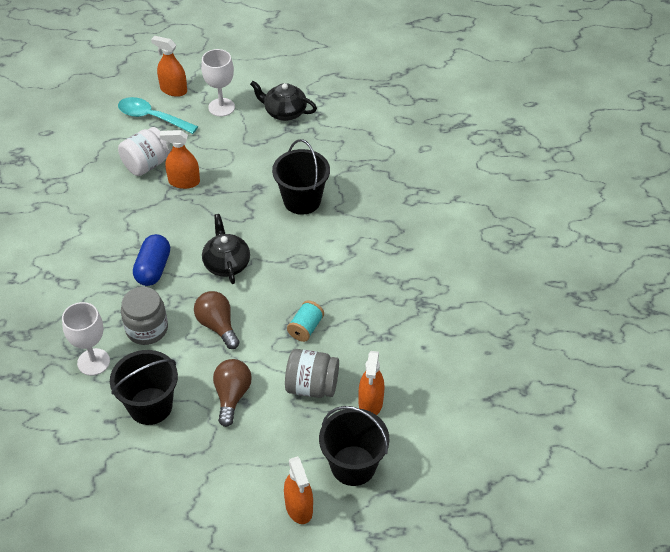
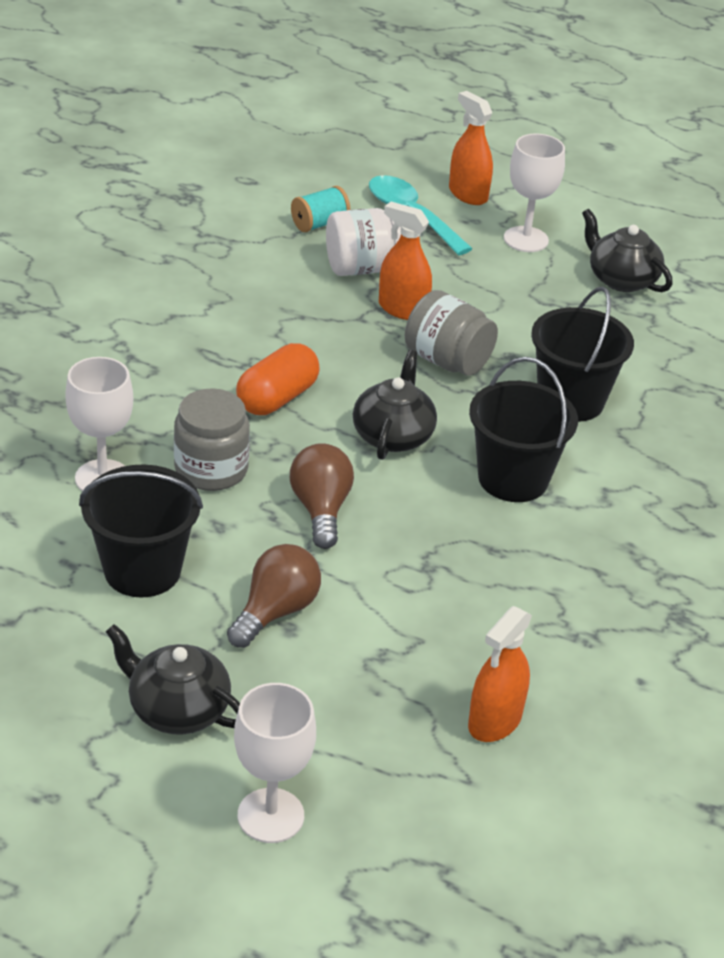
camera: 25 degrees right, 10 degrees down
(153, 269) = (277, 398): blue capsule -> orange capsule
(218, 474) = (177, 709): none -> black teapot
(299, 507) = (270, 815): orange spray bottle -> white goblet
(306, 328) = (458, 570): turquoise spool -> turquoise spool (319, 224)
(312, 386) = (413, 654): grey jar -> grey jar (447, 361)
(353, 465) = (403, 798): black bucket -> black bucket (513, 478)

